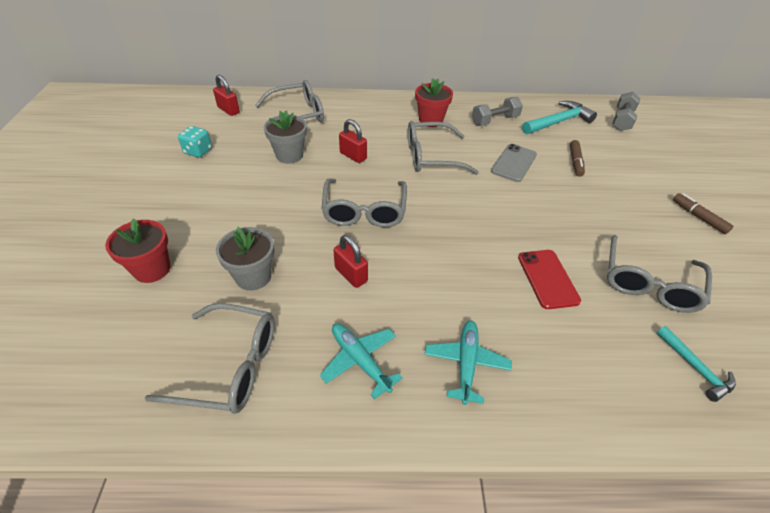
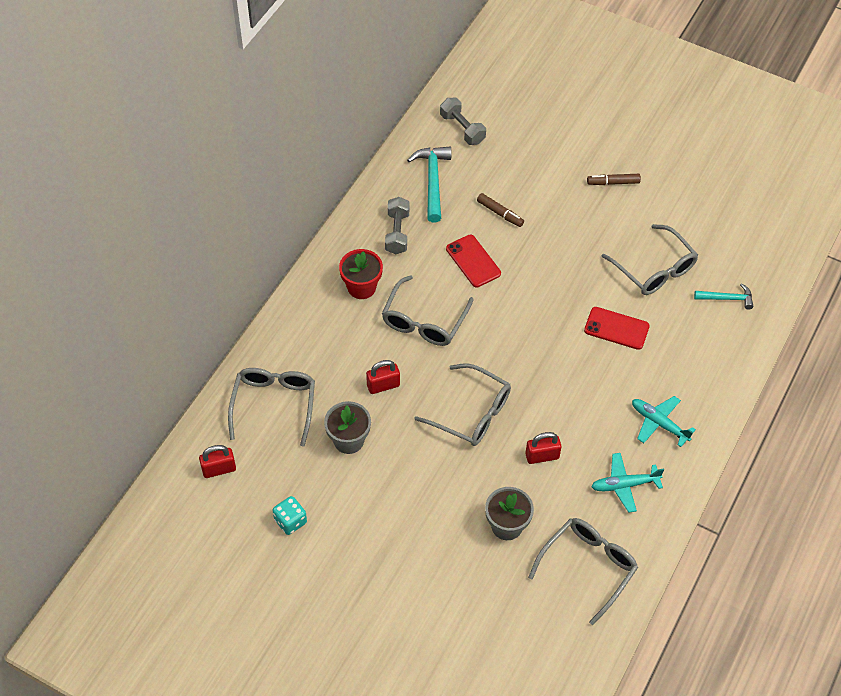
camera: 60 degrees left, 10 degrees up
(152, 269) = (457, 599): red flower pot -> none
(514, 163) = (473, 261): grey phone -> red phone

